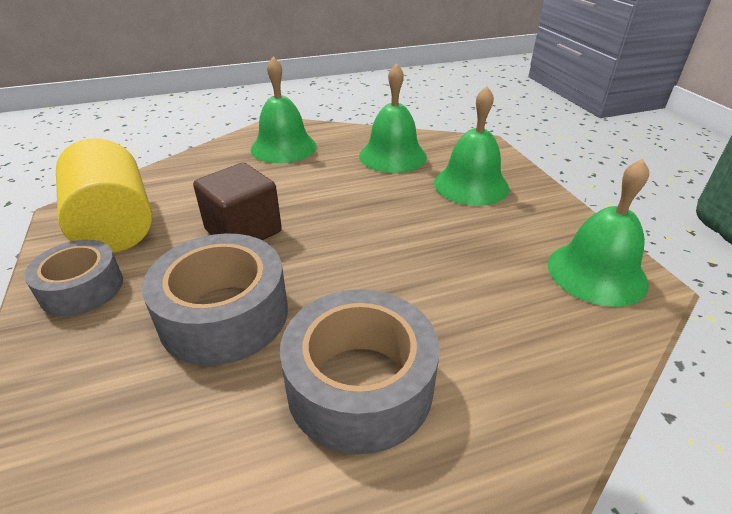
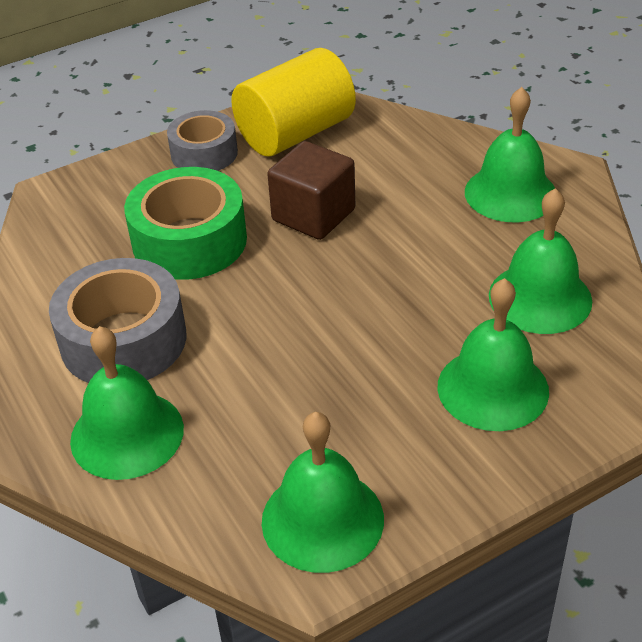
camera: 80 degrees right, 5 degrees up
(224, 314) = (189, 241): grey tape -> green tape
(504, 392) = (127, 434): none -> green bell

